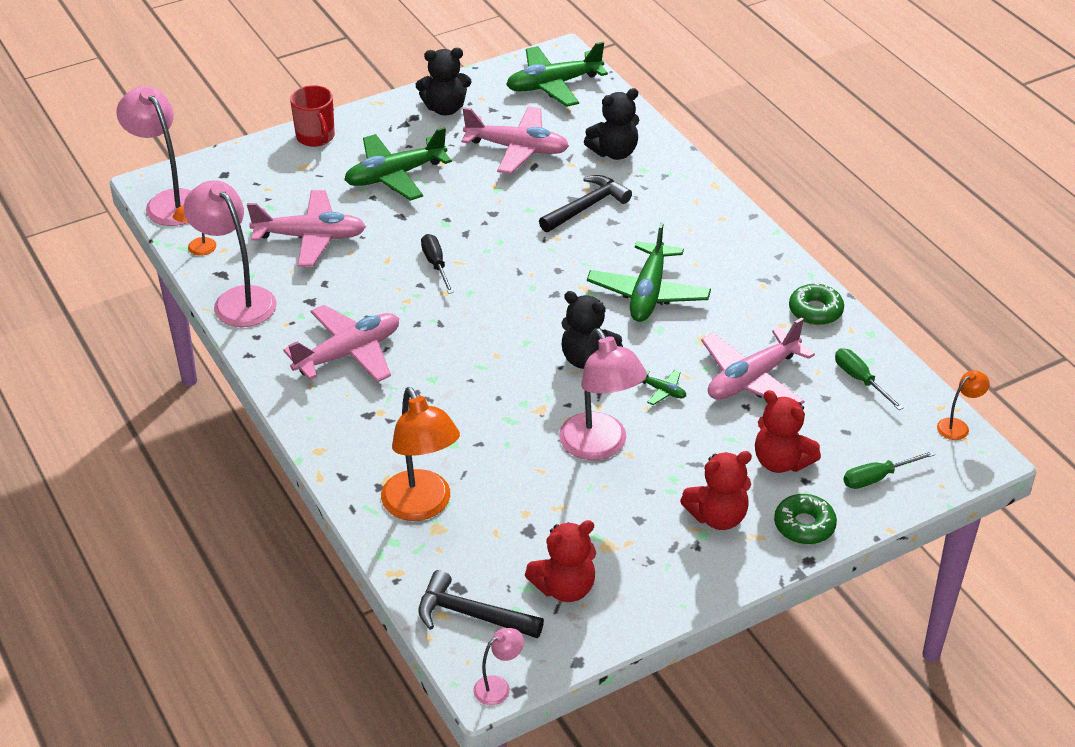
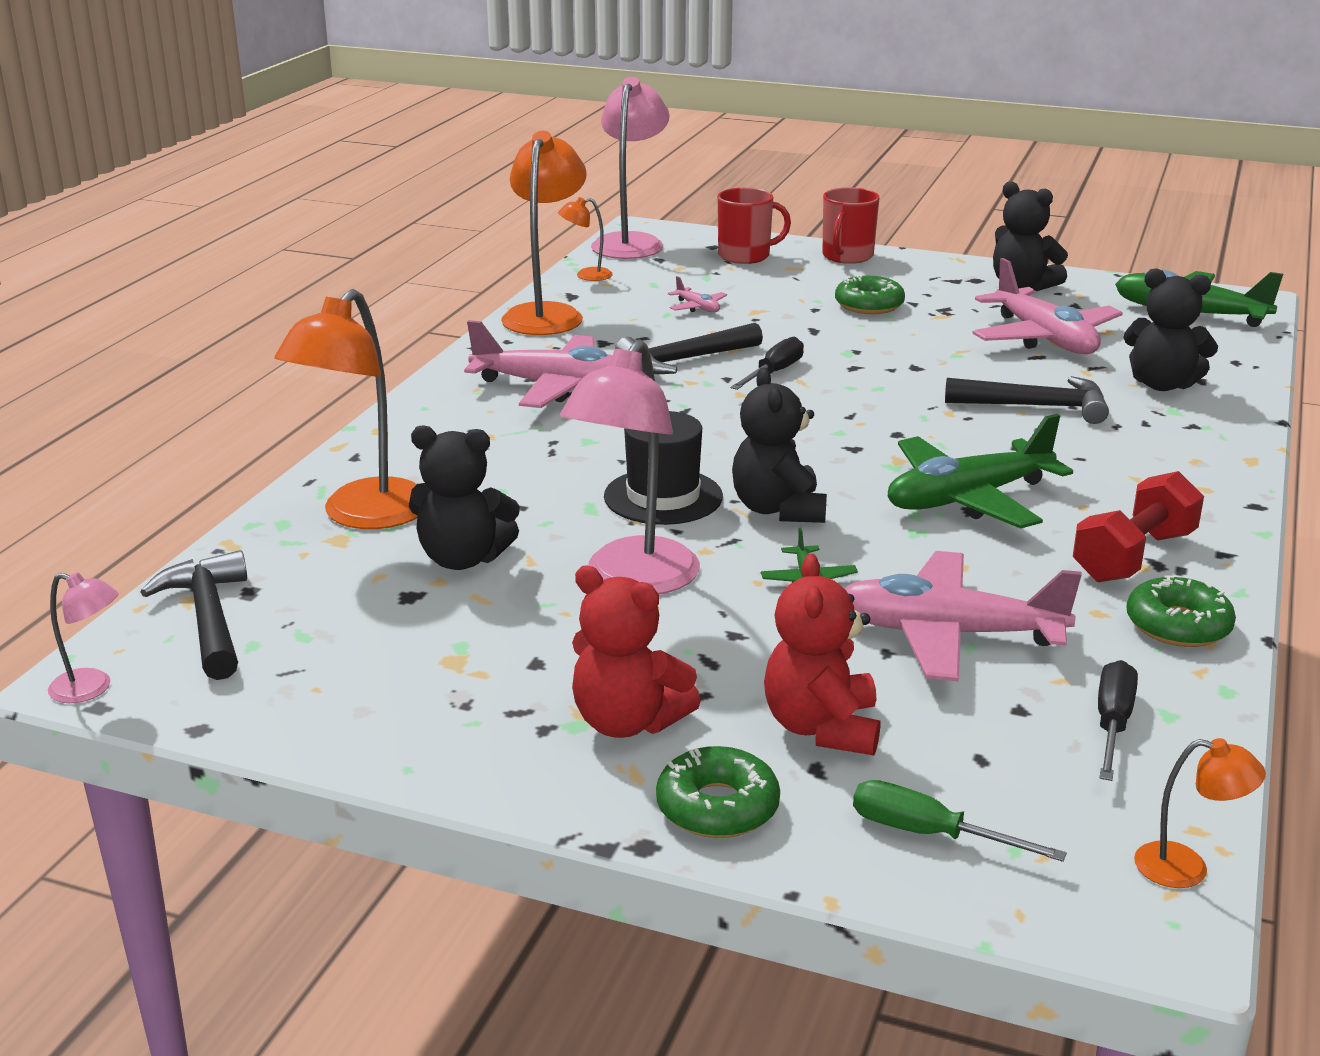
camera: 50 degrees right, 15 degrees down
(237, 299) = (546, 314): pink lamp -> orange lamp
(259, 172) = (745, 256): none -> red mug
(310, 237) = (697, 307): pink plane -> pink plane, size x0.43
(376, 286) = (684, 360): none -> black hammer
(395, 175) = (869, 305): green plane -> green donut
(512, 493) = (463, 559): none -> black teddy bear
(528, 389) = (663, 497): none -> black hat
(564, 588) = (333, 662): red teddy bear -> none
(752, 282) = (1134, 556): none -> red dumbbell
(860, 380) = (1112, 724): green screwdriver -> black screwdriver

